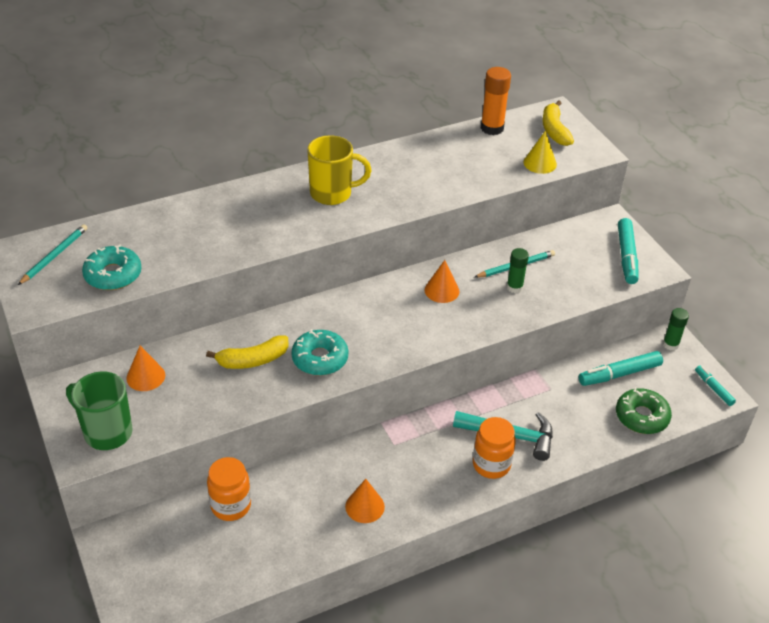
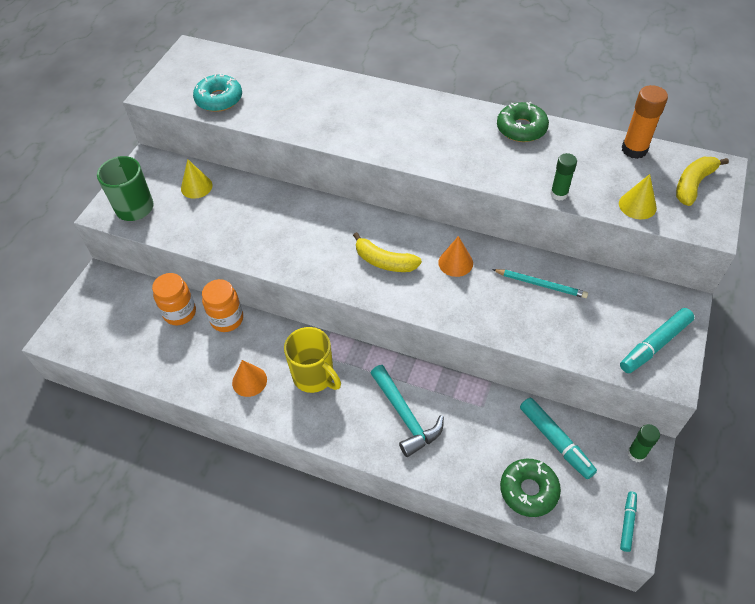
camera: 50 degrees right, 10 degrees up
(54, 256) = (205, 66): turquoise pencil -> none
(145, 376) = (196, 187): orange cone -> yellow cone
(252, 360) = (266, 221): yellow banana -> yellow banana (384, 261)
(320, 358) = (307, 251): turquoise donut -> none
(332, 193) = (429, 128): yellow mug -> yellow mug (314, 377)
(400, 156) = (521, 128): none -> green donut
(491, 464) = (364, 425): orange jar -> orange jar (227, 319)
(514, 287) = (516, 301): green glue stick -> green glue stick (559, 194)
(619, 374) = (555, 441): turquoise marker -> turquoise marker turned 150 degrees counterclockwise

